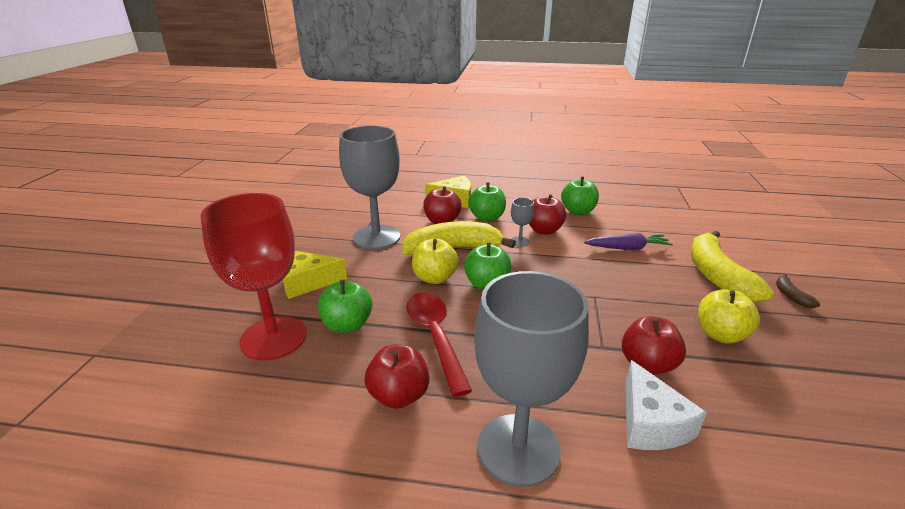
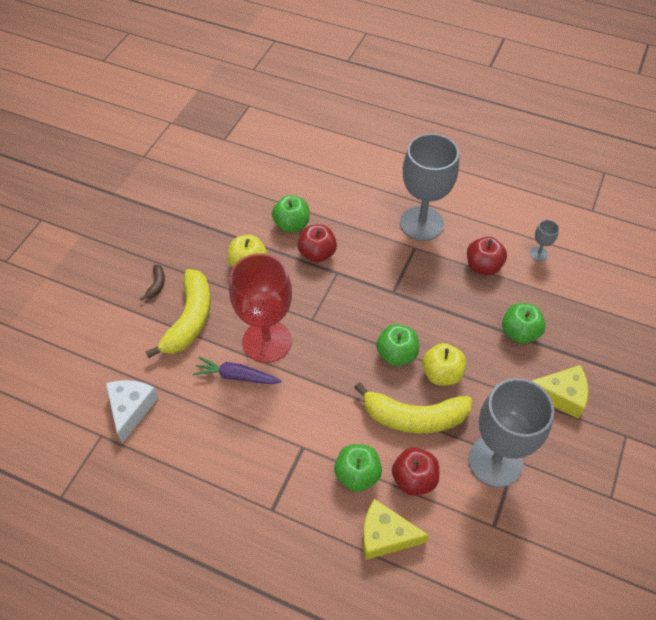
camera: 165 degrees left, 25 degrees up
(273, 338) = (575, 332): red goblet -> red goblet (267, 341)
(435, 337) = (452, 306): red spoon -> none
(520, 241) = (339, 414): grey goblet -> grey goblet (538, 254)
(544, 230) = (303, 429): red apple -> none
(578, 211) = (240, 462): green apple -> green apple (291, 224)
(651, 423) = (343, 221): white cheese -> white cheese (131, 409)

